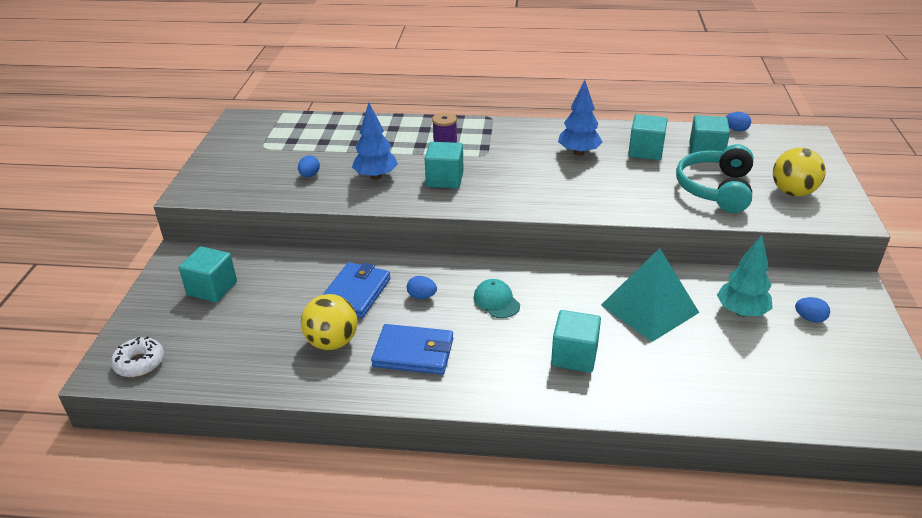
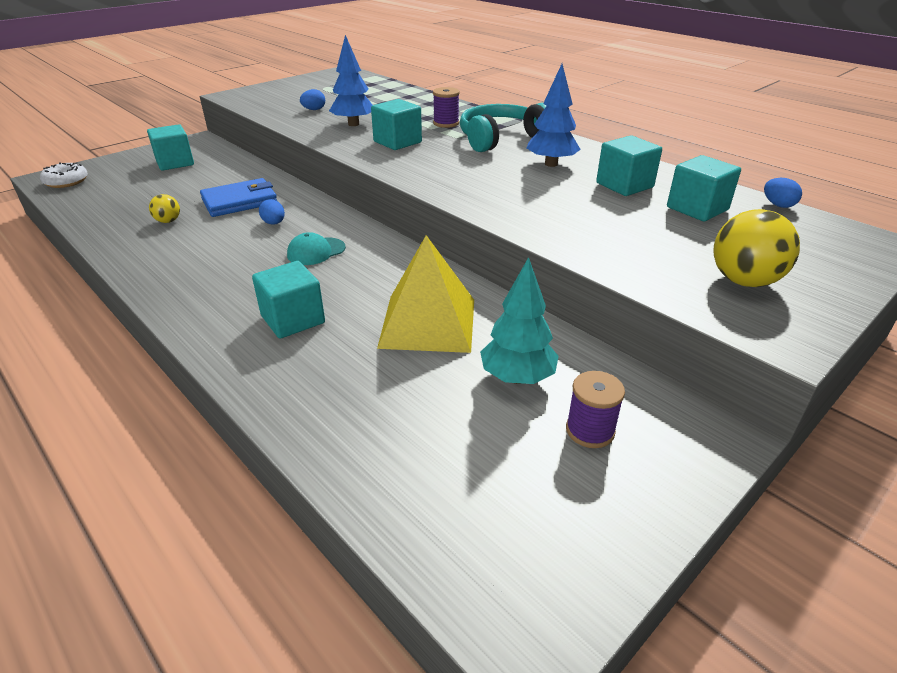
camera: 40 degrees right, 0 degrees up
(332, 342) = (168, 221): yellow ball -> yellow ball, size x0.53
(413, 353) = (196, 253): blue wallet -> none
(496, 301) = (316, 251): turquoise cap -> turquoise cap turned 135 degrees counterclockwise
(649, 308) = (428, 323): turquoise pyramid -> yellow pyramid
(716, 189) = (643, 240): turquoise headphones -> turquoise headphones (501, 139)
(809, 318) = (590, 430): blue egg -> purple spool

